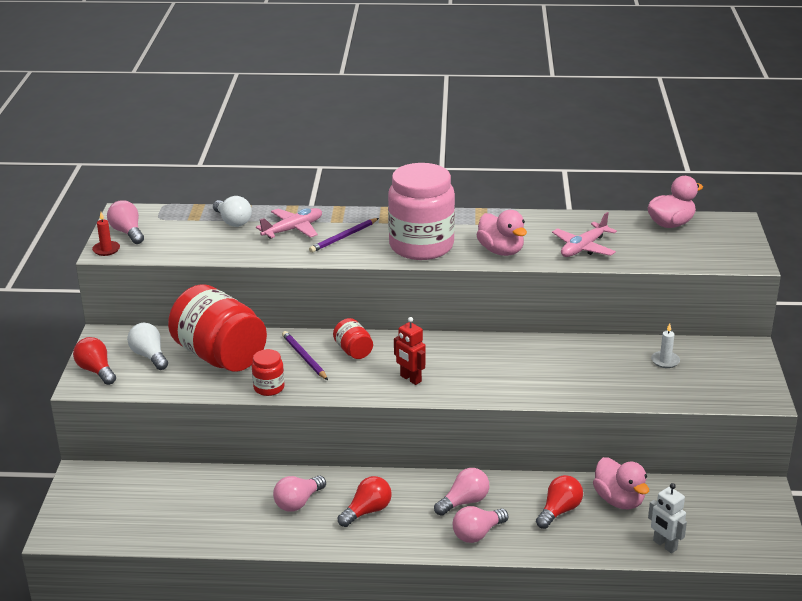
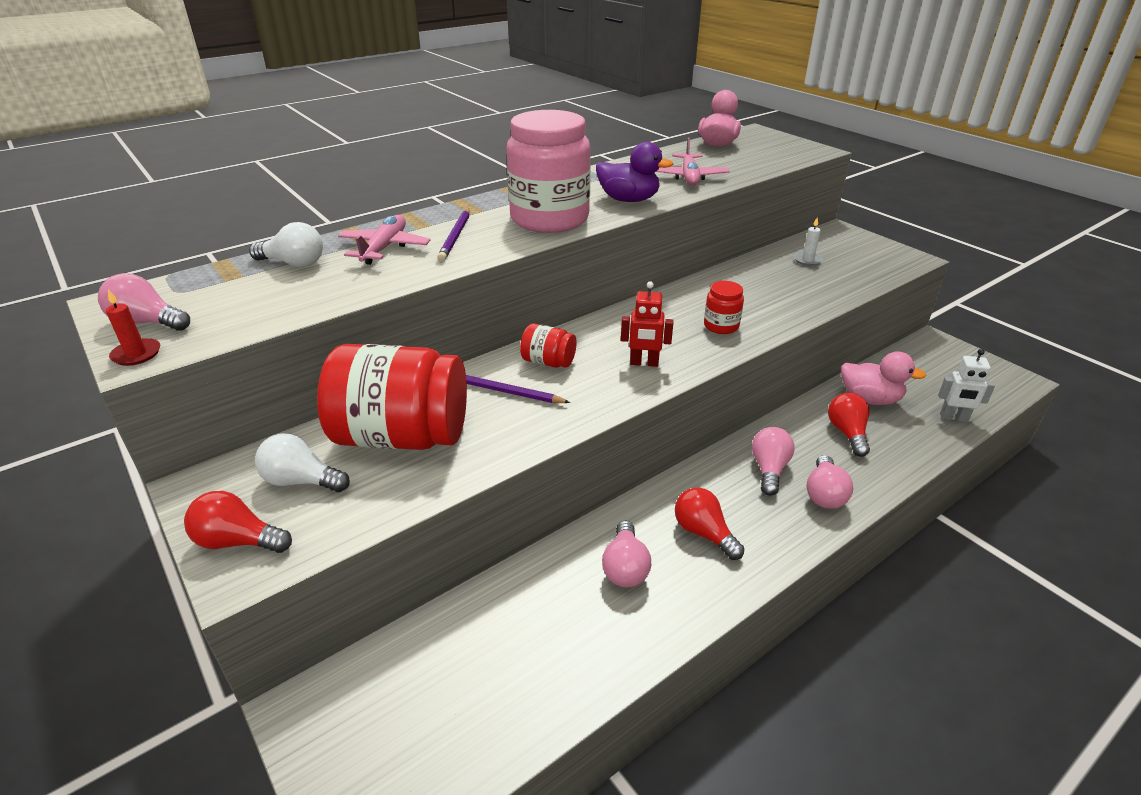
camera: 40 degrees left, 5 degrees up
(269, 388) = (512, 444): red jar -> red jar (721, 326)
(367, 511) = (704, 533): red light bulb -> red light bulb turned 45 degrees counterclockwise
(501, 251) = (628, 200): pink duck -> purple duck

